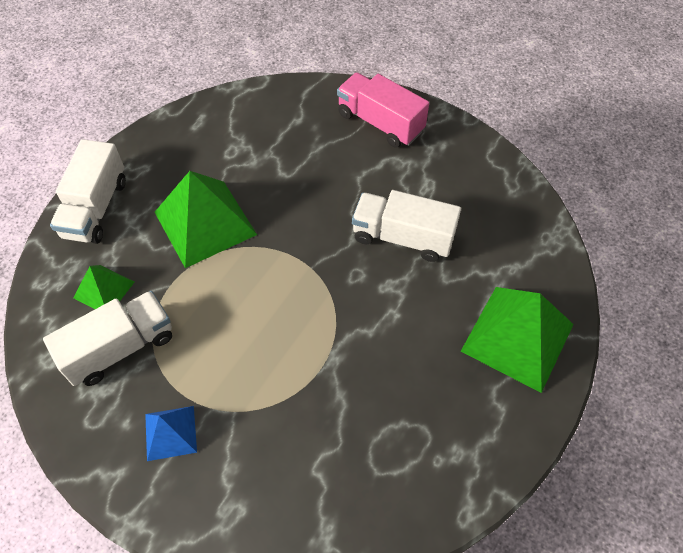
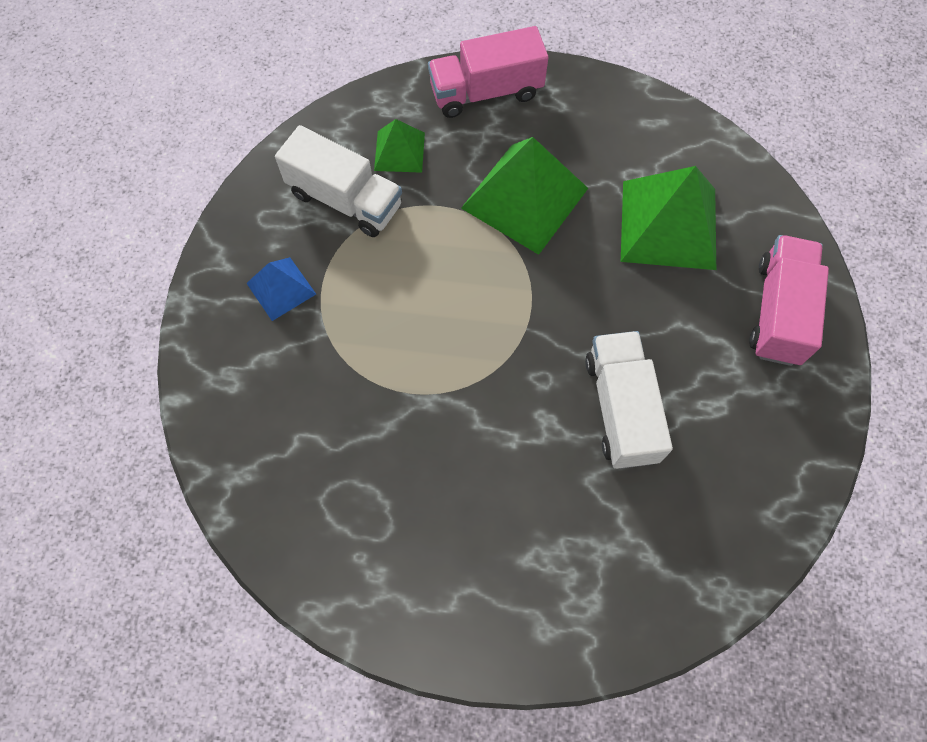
camera: 65 degrees right, 10 degrees up
(95, 208) = (486, 92): white truck -> pink truck
(517, 337) = (552, 594): green pyramid -> green pyramid (668, 224)

